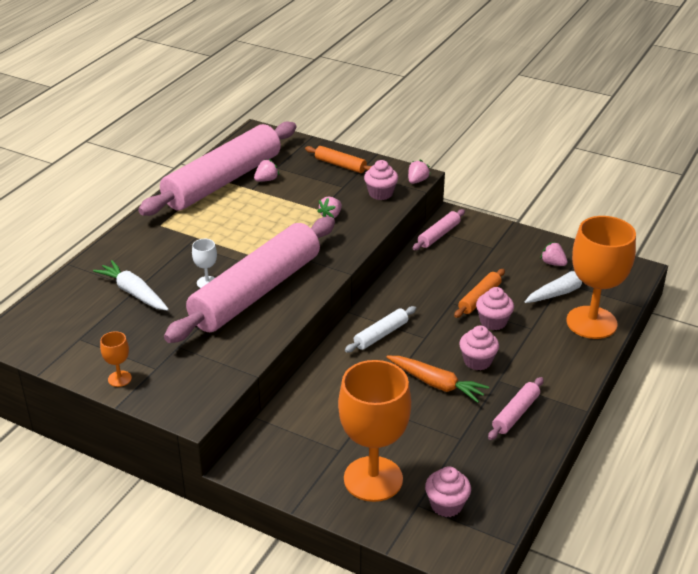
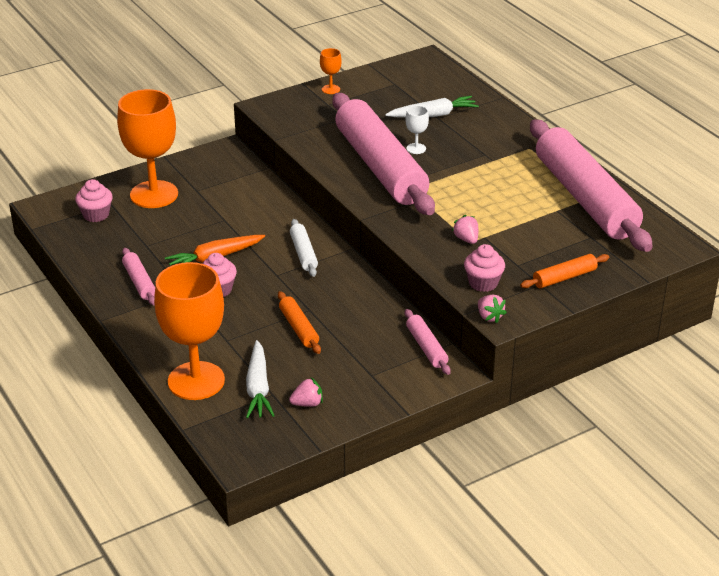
camera: 120 degrees right, 0 degrees up
(266, 180) = (568, 223): pink strawberry -> none
(493, 322) = (258, 321): pink cupcake -> none

